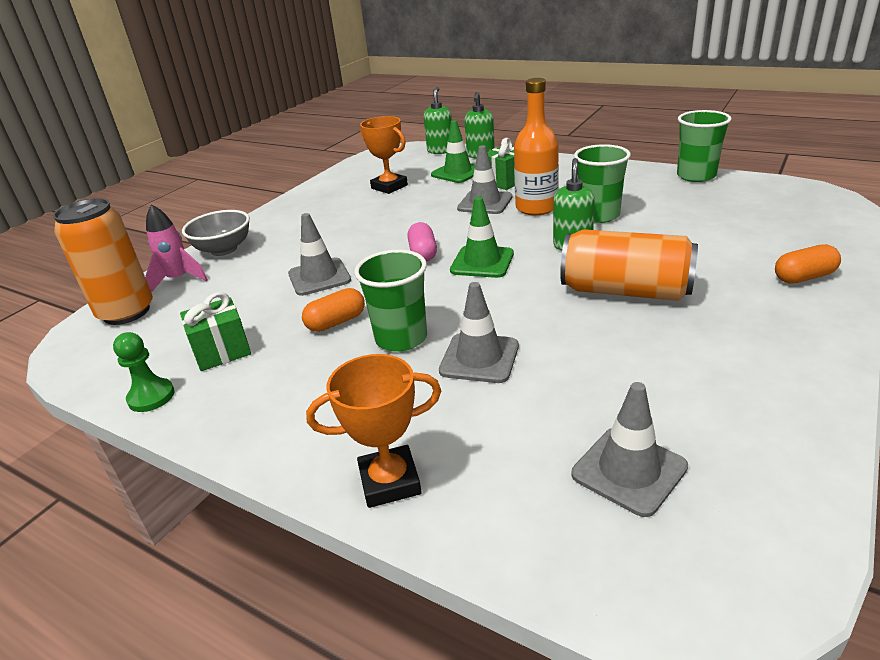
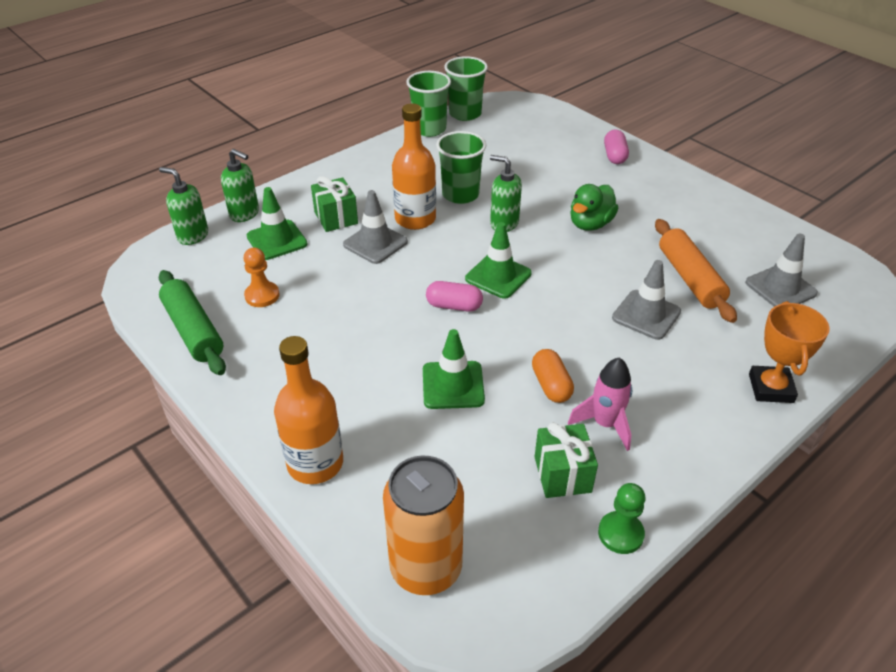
camera: 75 degrees left, 10 degrees up
(179, 279) = (370, 512): pink rocket -> pink rocket (605, 424)
(224, 249) = (315, 463): grey bowl -> orange bottle
(319, 277) = (453, 385): grey traffic cone -> green traffic cone
(341, 180) = (194, 330): none -> green rolling pin
(389, 187) = (262, 295): orange trophy -> orange pawn
(401, 338) = (599, 349): green cup -> green cup (465, 114)
(579, 380) = (689, 278): none -> orange rolling pin
(625, 291) = (590, 224): orange can -> green duck
(804, 277) = (614, 156): orange capsule -> pink capsule

